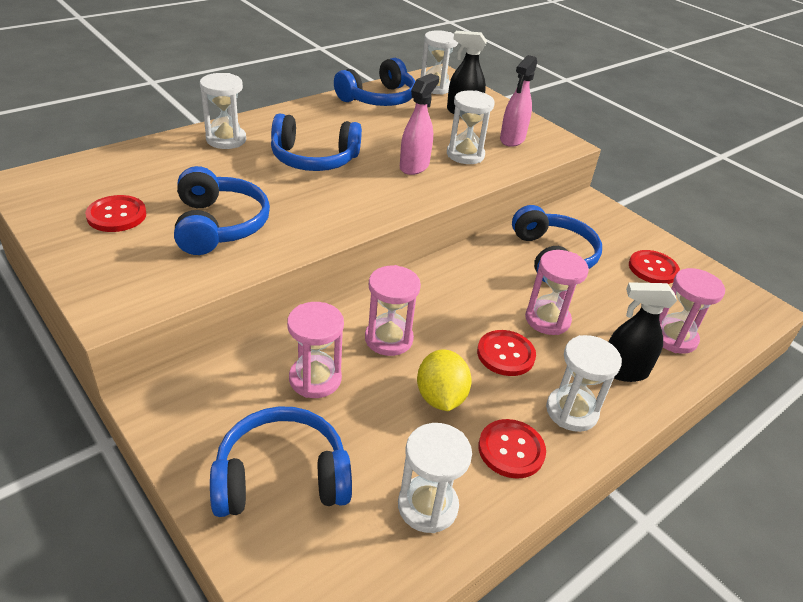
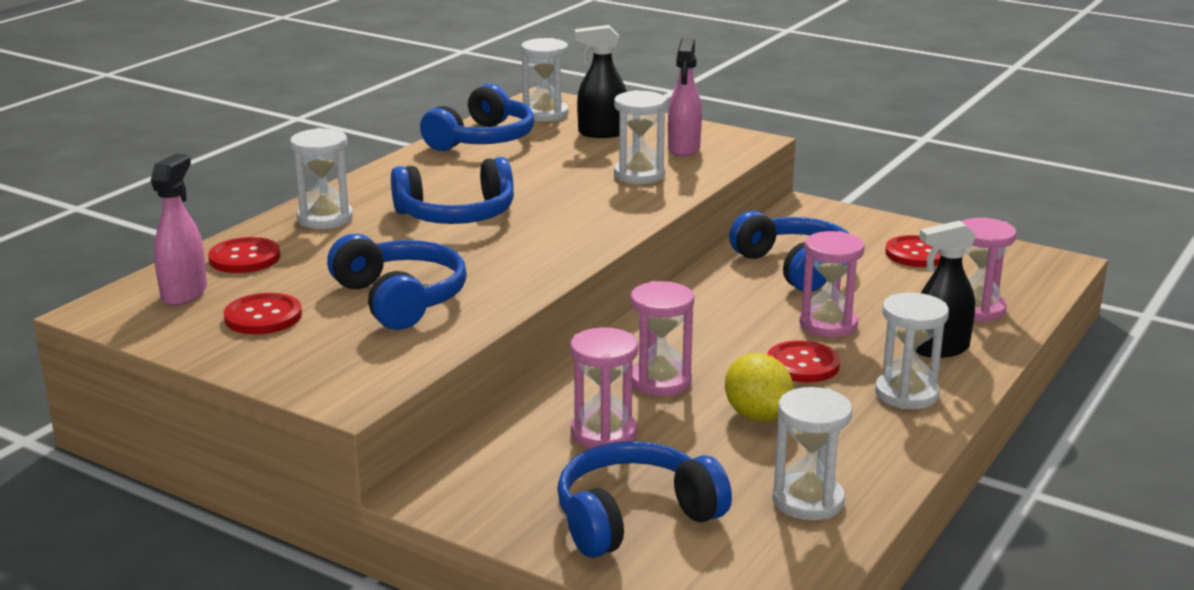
camera: 15 degrees left, 15 degrees down
(414, 166) = (587, 198): pink spray bottle -> pink spray bottle (184, 293)
(511, 450) = (864, 438): red button -> red button (244, 258)

